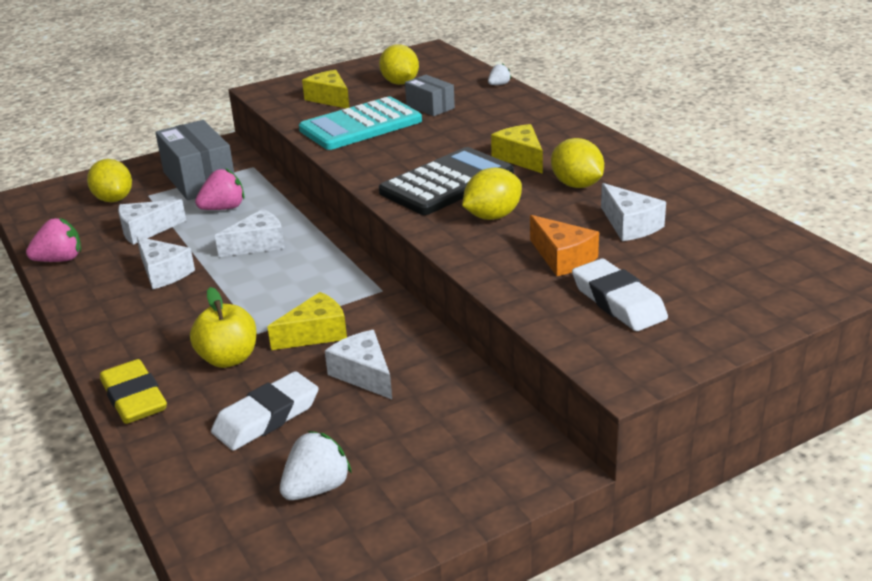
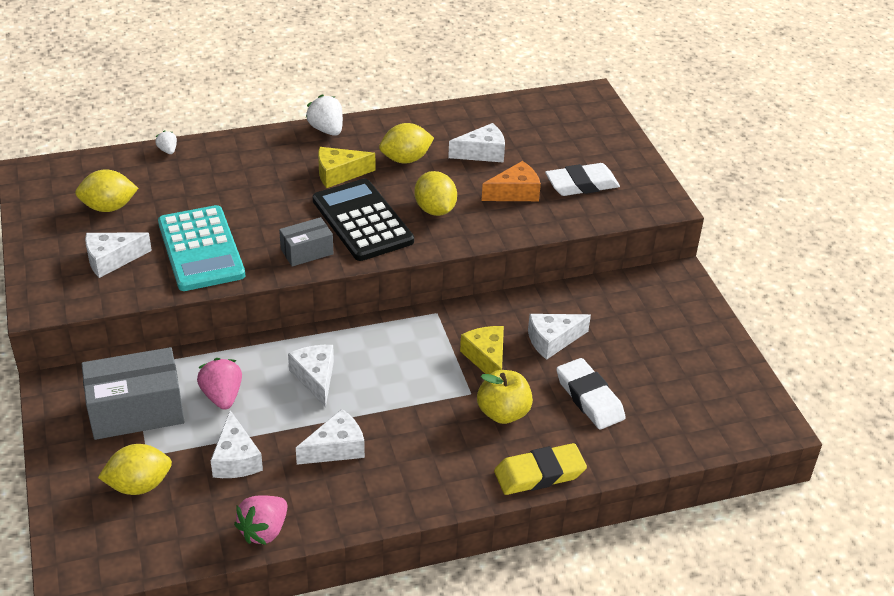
camera: 80 degrees left, 10 degrees up
(60, 260) = (264, 531): pink strawberry -> pink strawberry turned 135 degrees counterclockwise
(317, 488) = (675, 381): white strawberry -> white strawberry (326, 130)
(330, 99) = (111, 260): yellow cheese -> white cheese
(430, 107) = (188, 200): grey box -> grey box (307, 251)

